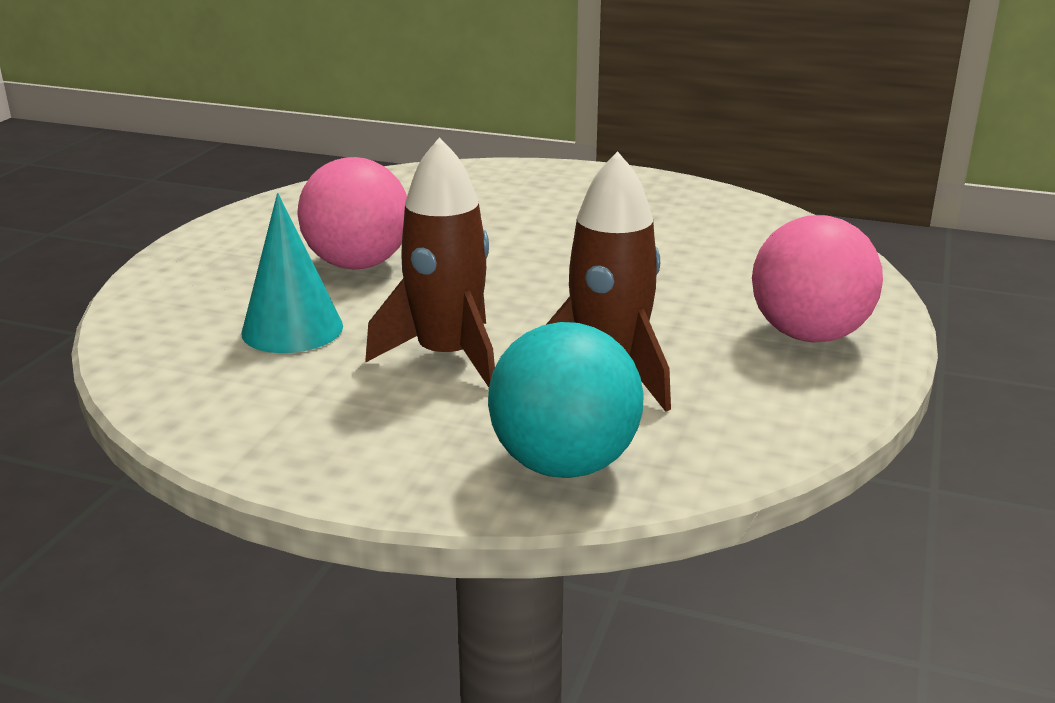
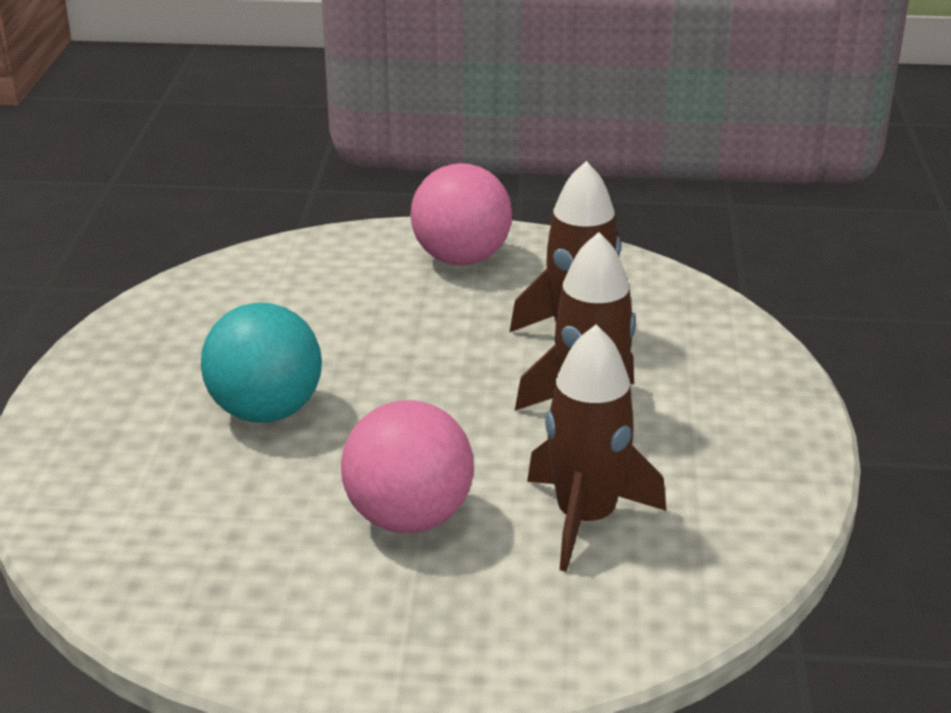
camera: 105 degrees left, 5 degrees up
(292, 329) = (585, 519): turquoise cone -> brown rocket
(564, 464) = (714, 338): turquoise ball -> turquoise ball (266, 411)

